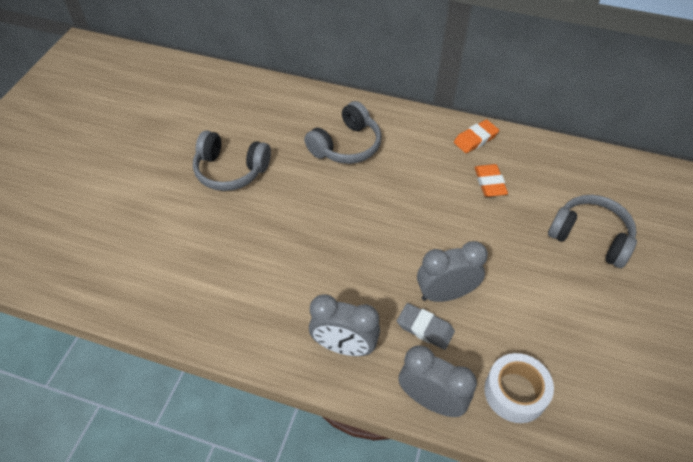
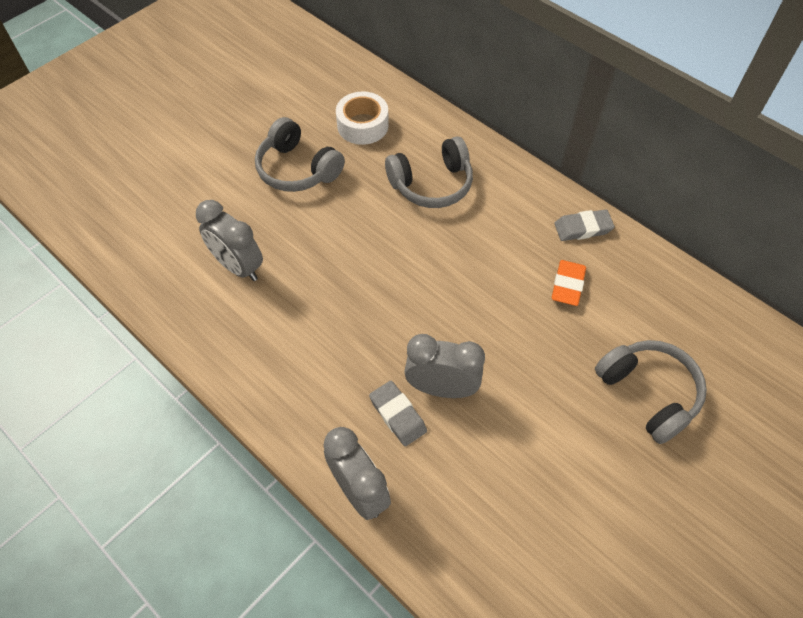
camera: 25 degrees right, 5 degrees up
(344, 346) = (305, 398): grey clock -> grey clock (238, 266)
(475, 139) = (583, 228): orange eraser -> grey eraser
(515, 392) = (452, 524): white tape -> white tape (362, 125)

